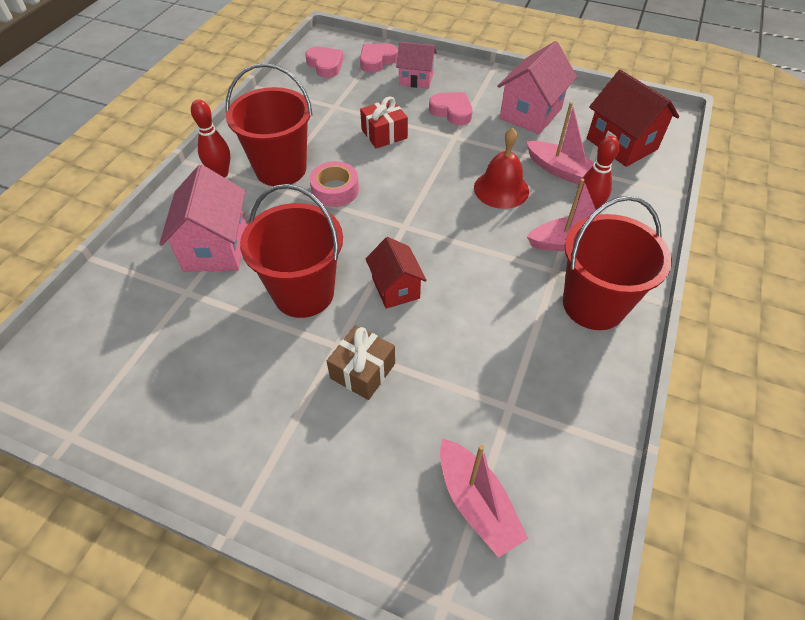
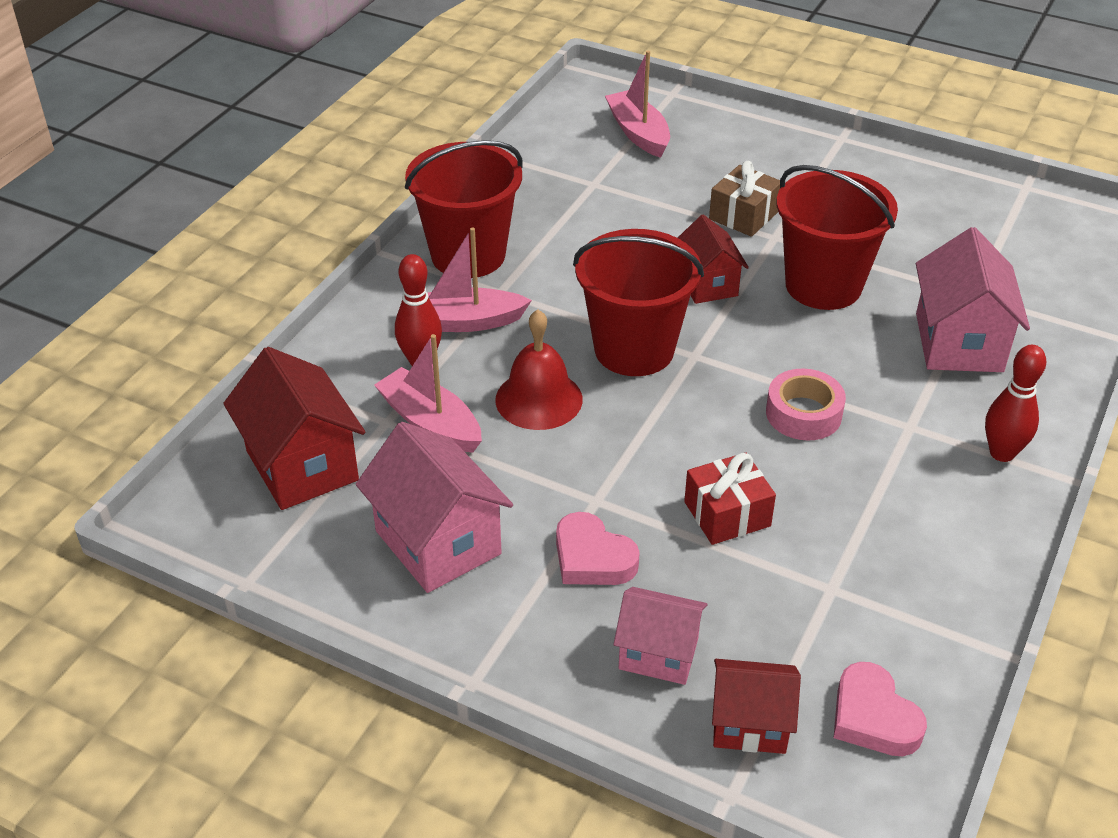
camera: 175 degrees left, 10 degrees down
(281, 169) = (902, 455): red bucket -> red bucket (634, 349)
(377, 61) = (749, 724): pink heart -> red house
(530, 114) = (438, 542): pink house -> pink house turned 75 degrees counterclockwise

